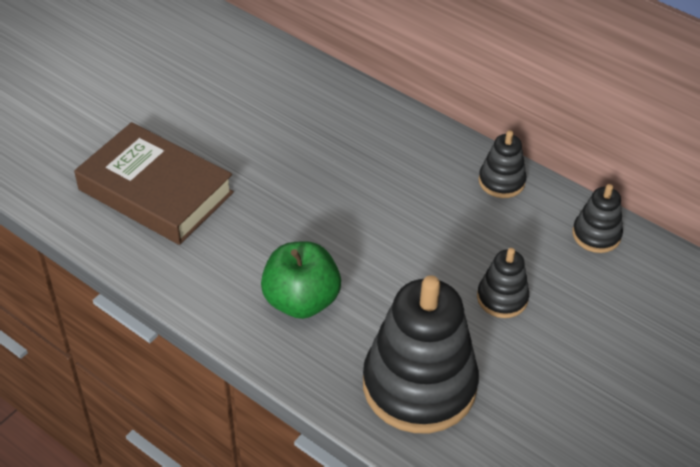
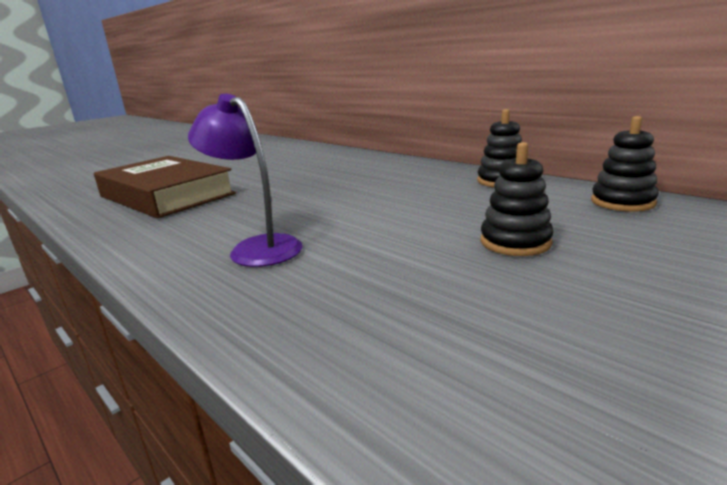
camera: 10 degrees right, 25 degrees down
(301, 301) = (257, 247): green apple -> purple lamp
(419, 385) = (389, 318): black stacking toy -> none

